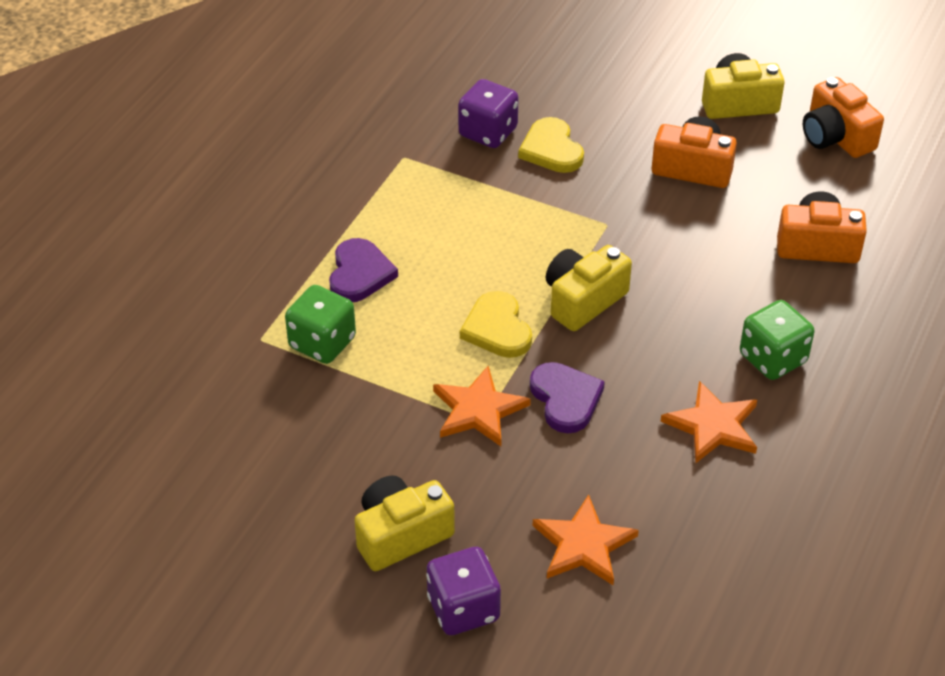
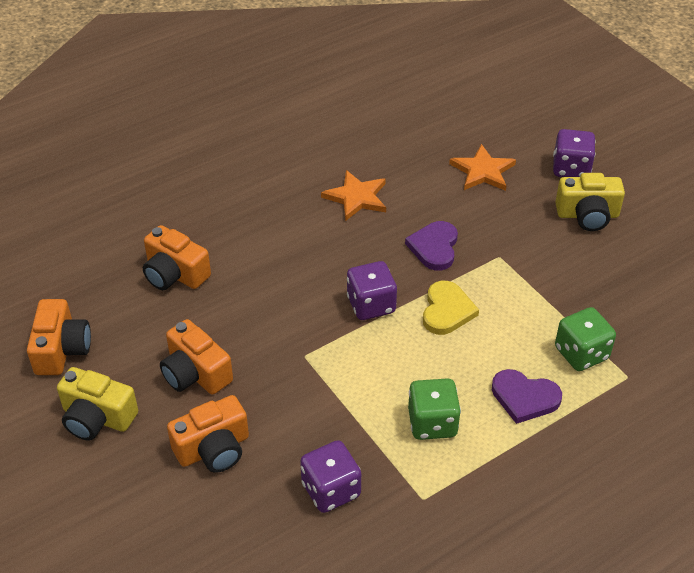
camera: 150 degrees left, 0 degrees up
(359, 274) = (524, 398): purple heart -> purple heart turned 105 degrees counterclockwise
(478, 410) = (496, 264): orange star -> none
(551, 149) = (291, 445): yellow heart -> none
(583, 300) = (371, 305): yellow camera -> purple dice
(615, 121) = (213, 449): none -> orange camera
(772, 358) = (283, 218): green dice -> green dice (432, 423)

